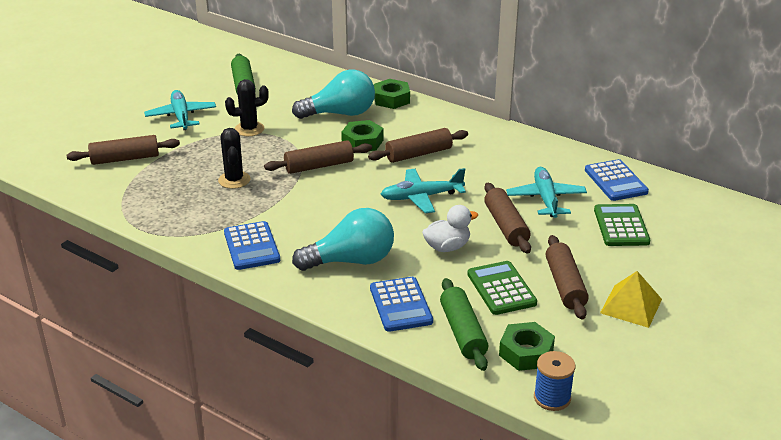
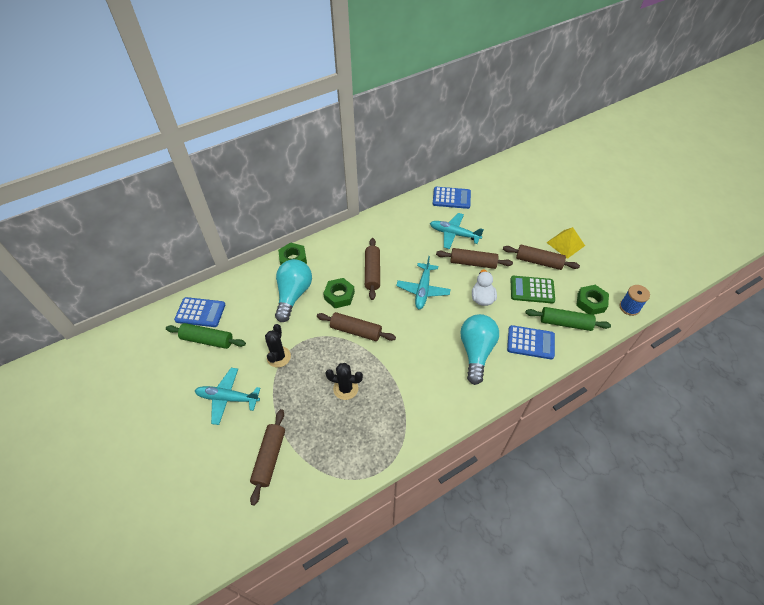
camera: 65 degrees left, 20 degrees up
(251, 246) = (436, 403): blue calculator -> blue calculator (200, 312)
(319, 166) = (356, 331): brown rolling pin -> brown rolling pin turned 75 degrees counterclockwise
(621, 226) = (495, 215): green calculator -> none

